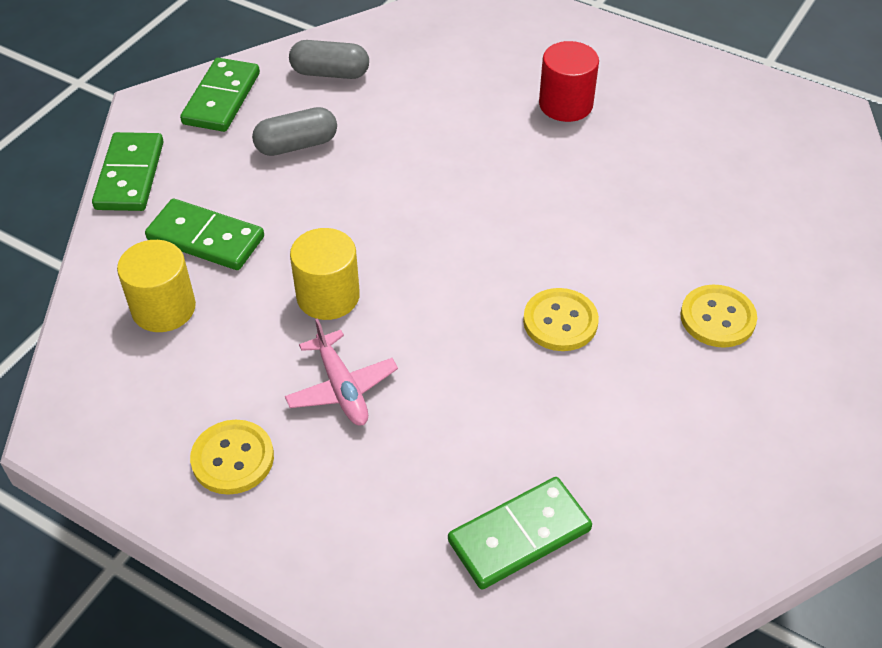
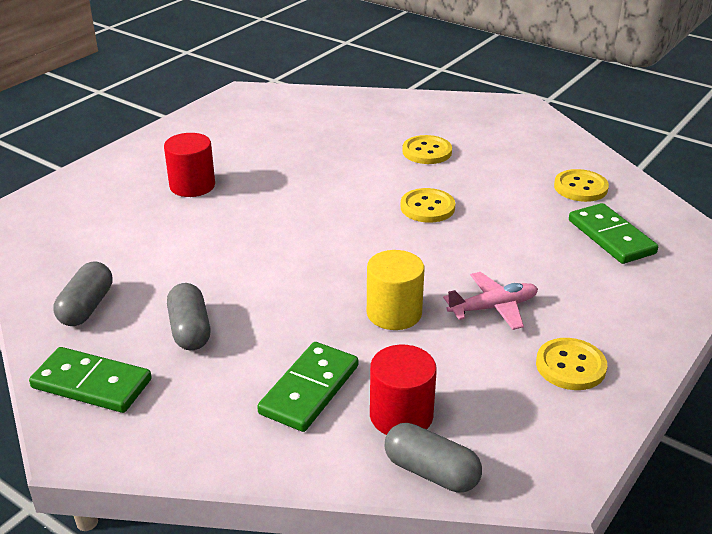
camera: 85 degrees left, 15 degrees down
(86, 333) = (431, 472): none -> grey capsule
(129, 175) = (197, 453): green domino -> none
(164, 308) = (401, 416): yellow cylinder -> red cylinder
(658, 510) = (580, 187): none -> yellow button

